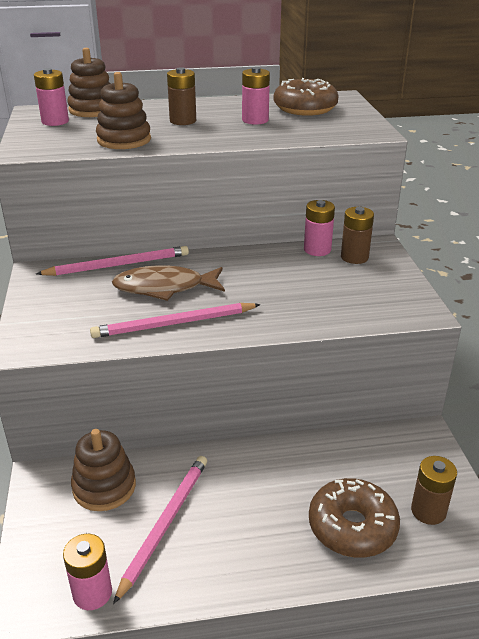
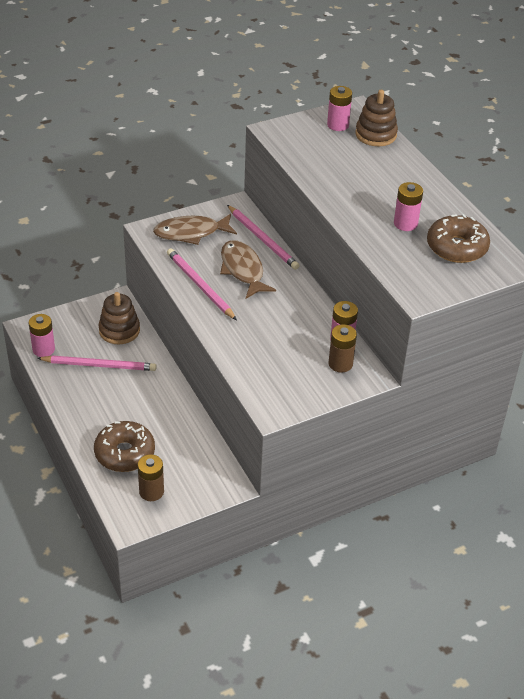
camera: 70 degrees right, 10 degrees up
(62, 313) = (191, 233): none -> brown fish
(124, 140) = (319, 167): brown stacking toy -> none
(183, 121) = (379, 186): brown battery -> none

